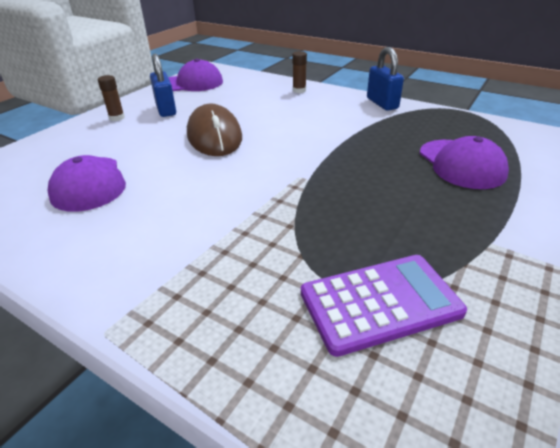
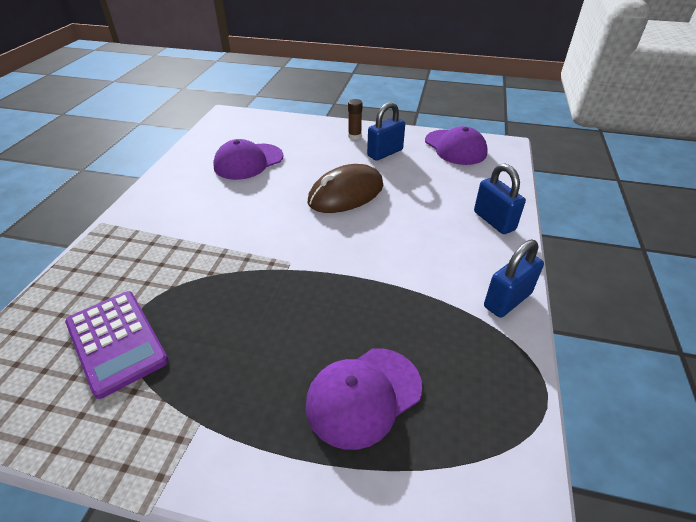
camera: 70 degrees right, 5 degrees up
(299, 90) = (494, 221): brown glue stick -> blue padlock

